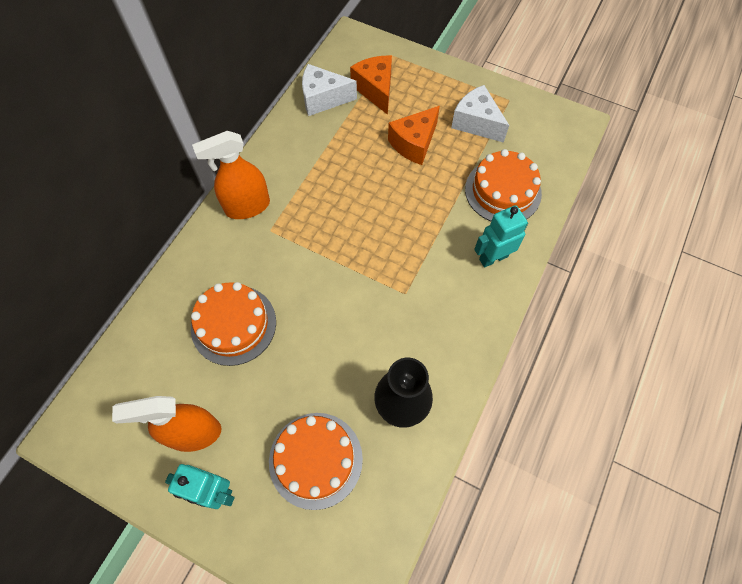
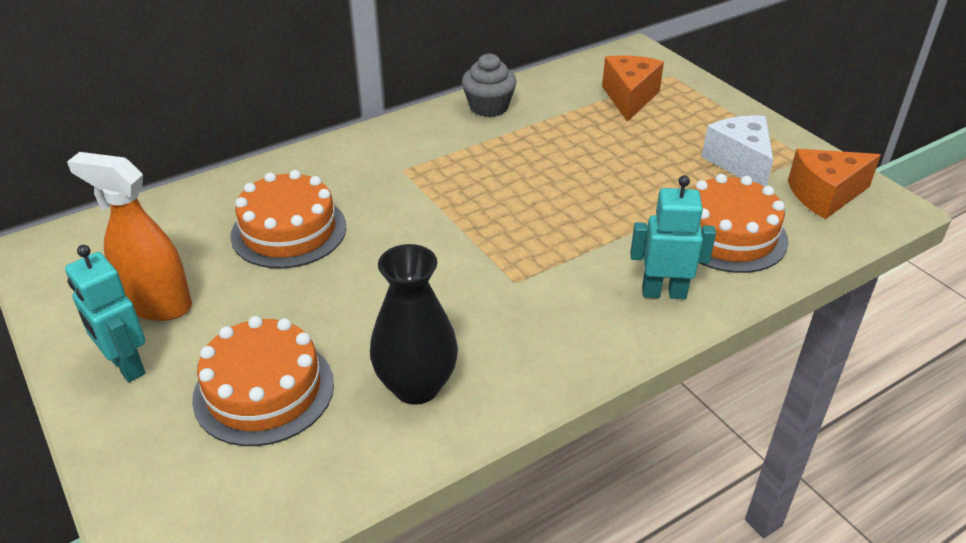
camera: 30 degrees right, 25 degrees down
(247, 206) = (395, 143): orange spray bottle -> none
(288, 141) = (488, 107): none -> grey cupcake
(323, 99) = (559, 87): white cheese -> none
(414, 143) = (641, 155): orange cheese -> orange cheese (825, 195)

